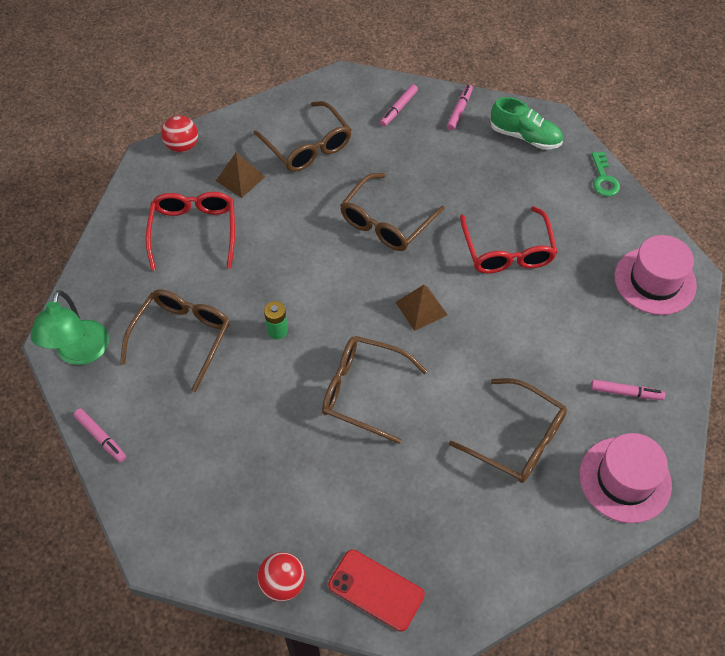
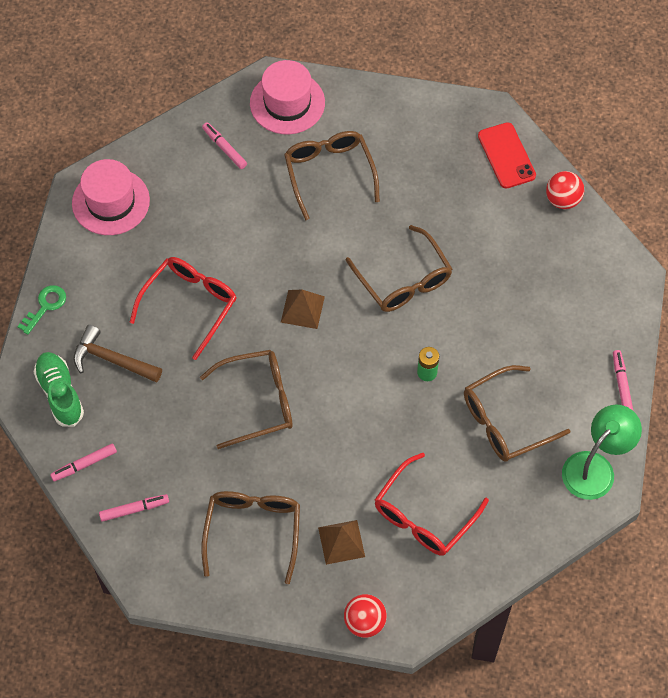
camera: 140 degrees left, 5 degrees up
(517, 178) = (111, 360): none -> brown hammer

